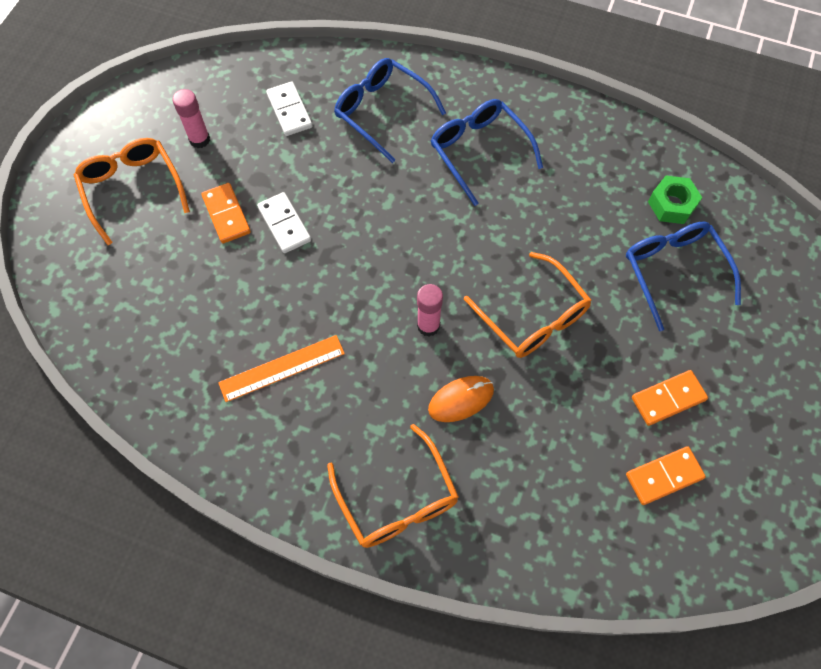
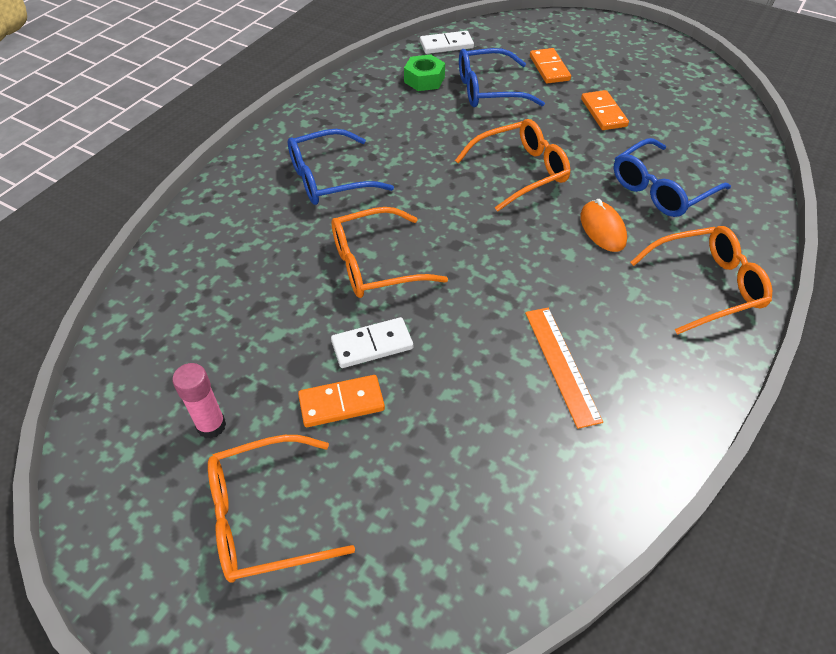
camera: 80 degrees left, 15 degrees down
(289, 110) = (207, 325): white domino -> white domino (446, 45)
(374, 209) = (374, 264): none -> orange glasses
(381, 111) = (246, 243): blue glasses -> blue glasses (660, 189)
(428, 326) = (522, 241): pink glue stick -> none
(664, 476) = (670, 126): orange domino -> orange domino (549, 68)

